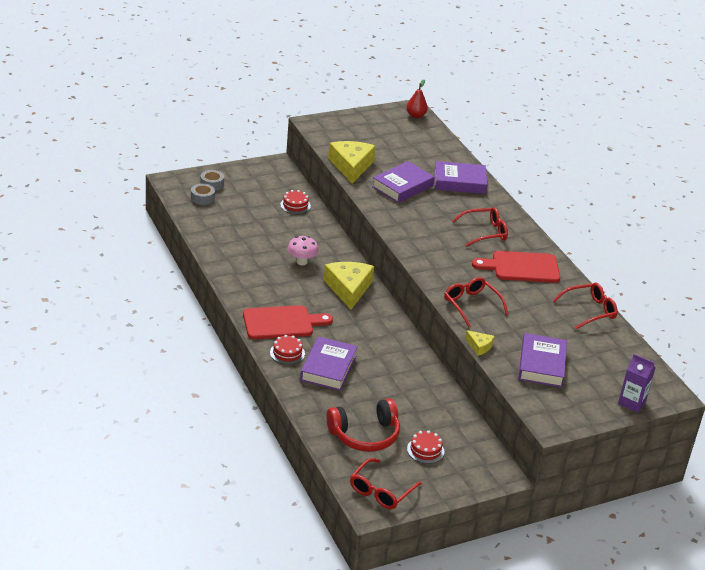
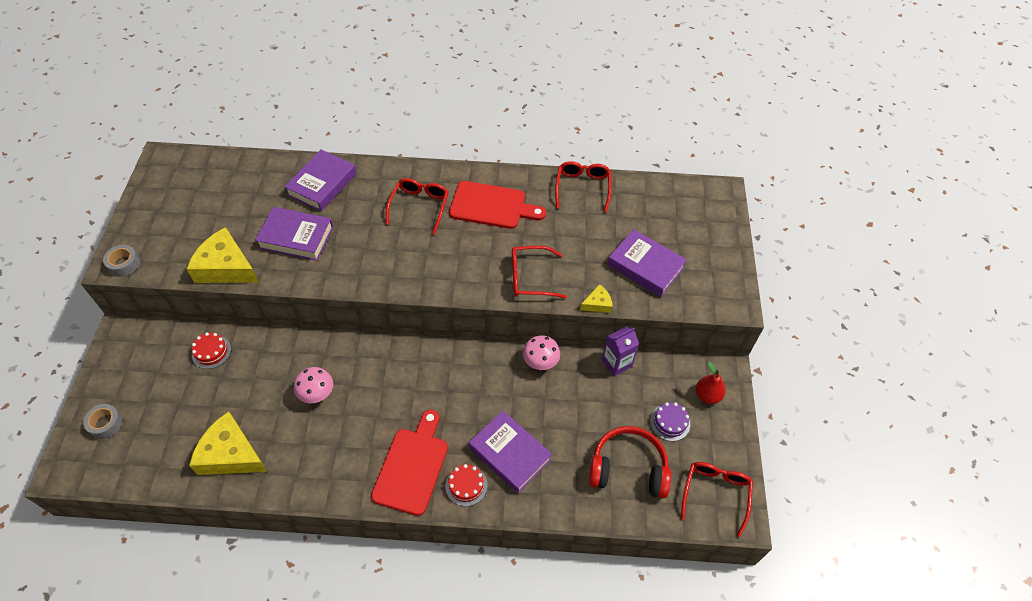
camera: 60 degrees left, 20 degrees up
(202, 198) = (126, 448): grey tape -> grey tape (124, 264)
(348, 289) = (390, 370): yellow cheese -> yellow cheese (231, 454)
(365, 435) = (628, 468): red headphones -> red headphones turned 90 degrees counterclockwise
(381, 491) = (715, 494): red glasses -> red glasses turned 135 degrees counterclockwise
(402, 186) = (296, 237): purple book -> purple book turned 60 degrees counterclockwise
(416, 116) = (177, 162): red pear -> red pear (707, 395)
(419, 363) = (540, 362): none -> pink mushroom
(425, 450) = (670, 422): red cake -> purple cake
(521, 267) = (492, 206): red cutting board -> red cutting board turned 105 degrees counterclockwise
(632, 402) = (723, 226): purple carton -> purple carton (616, 363)

